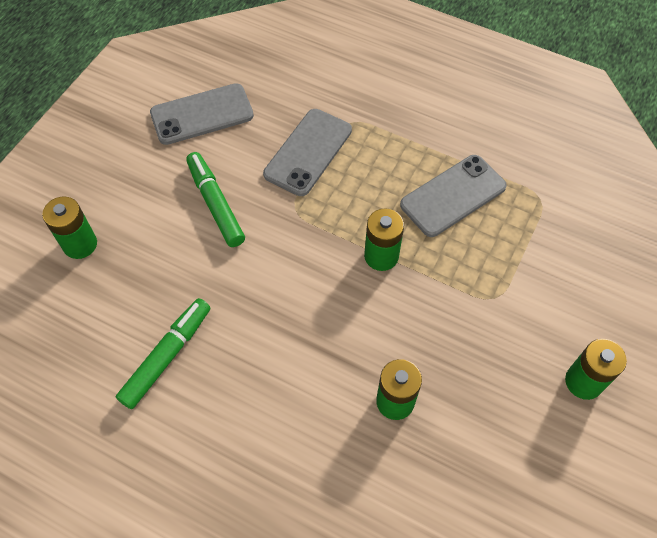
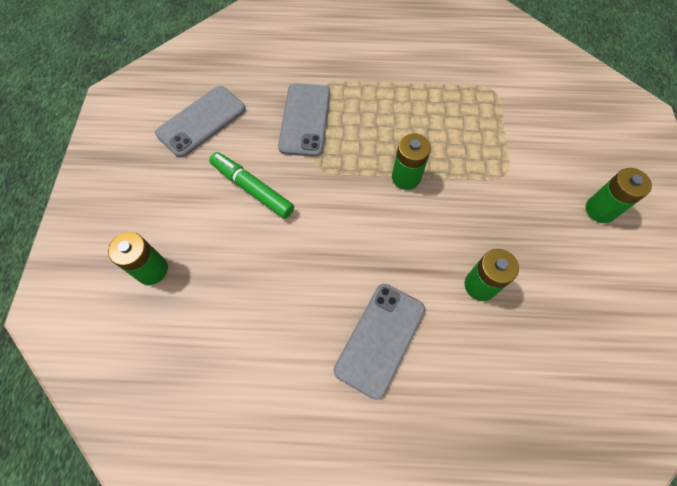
camera: 25 degrees left, 5 degrees up
(167, 356) = (280, 332): green marker -> none
(453, 196) = (432, 111): grey phone -> grey phone (380, 339)

